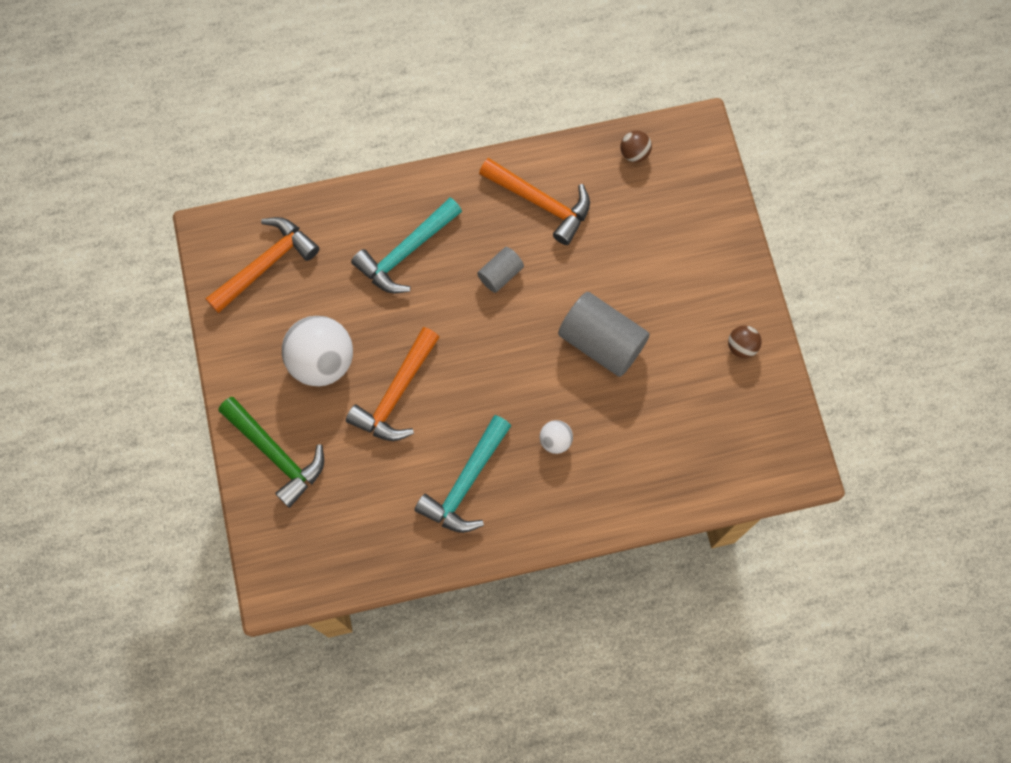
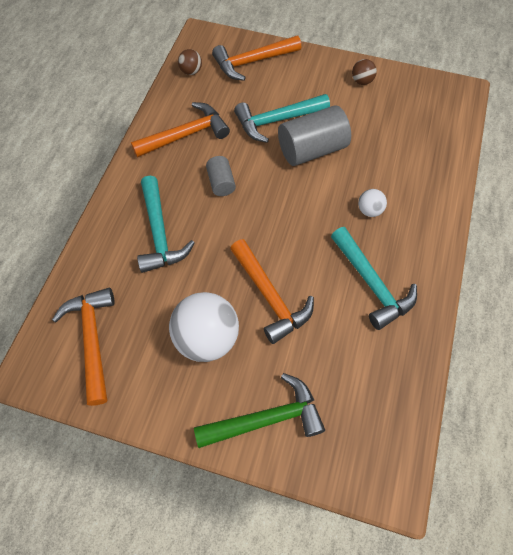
camera: 60 degrees left, 10 degrees down
(620, 284) = (276, 120): none -> turquoise hammer
(692, 210) = (252, 62): none -> orange hammer

